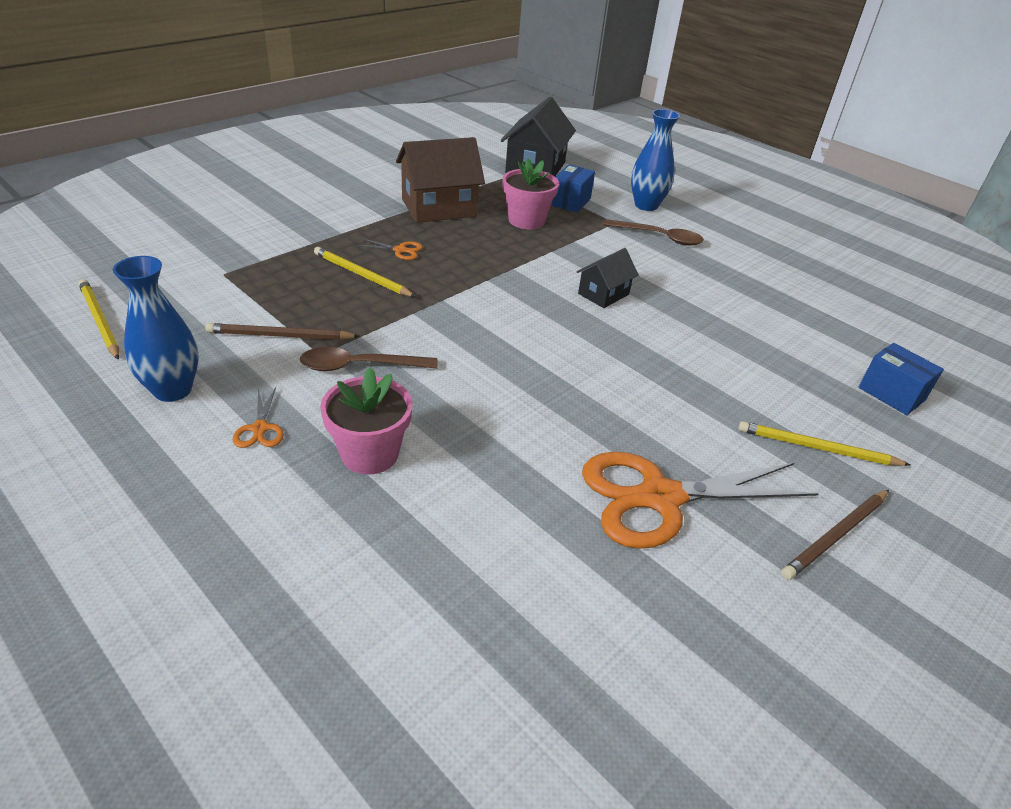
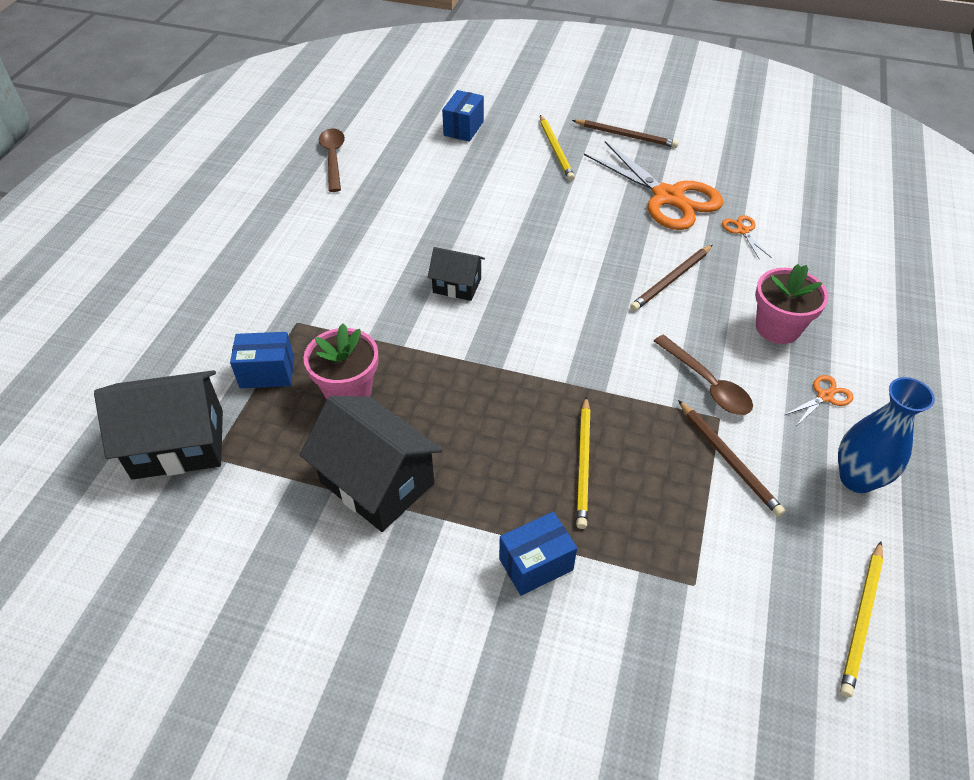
camera: 115 degrees left, 10 degrees up
(316, 231) = (536, 564): none -> blue box
(400, 250) = (508, 461): orange scissors -> orange scissors (742, 231)
(439, 208) = (377, 482): brown house -> black house
(508, 418) = (671, 280): none -> brown pencil
(646, 205) = (231, 311): blue vase -> none
(659, 237) = (308, 281): brown spoon -> brown spoon (333, 158)

